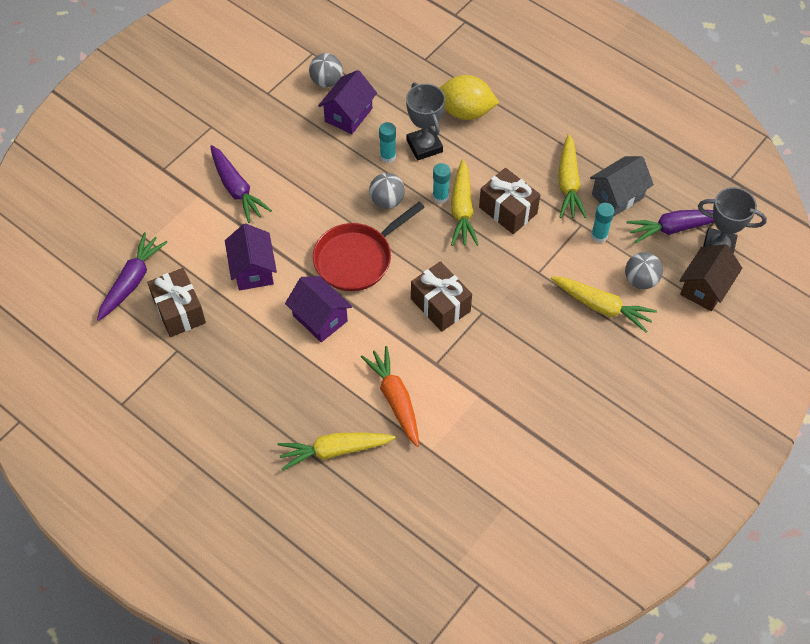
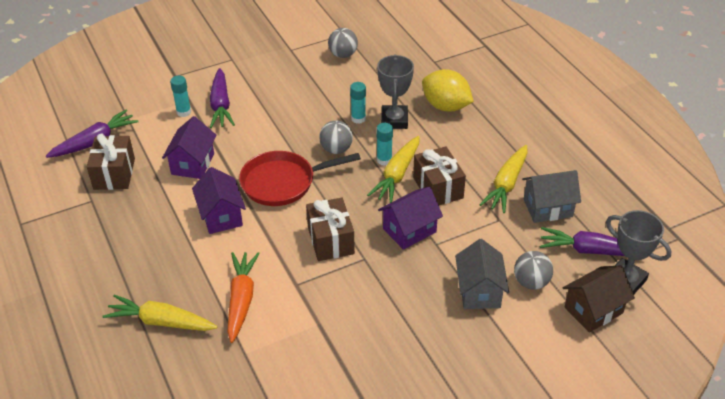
camera: 25 degrees right, 15 degrees down
(348, 115) = (345, 81): purple house -> purple house (409, 230)
(599, 236) = (511, 233): turquoise glue stick -> turquoise glue stick (184, 112)
(601, 306) = (479, 291): yellow carrot -> grey house

